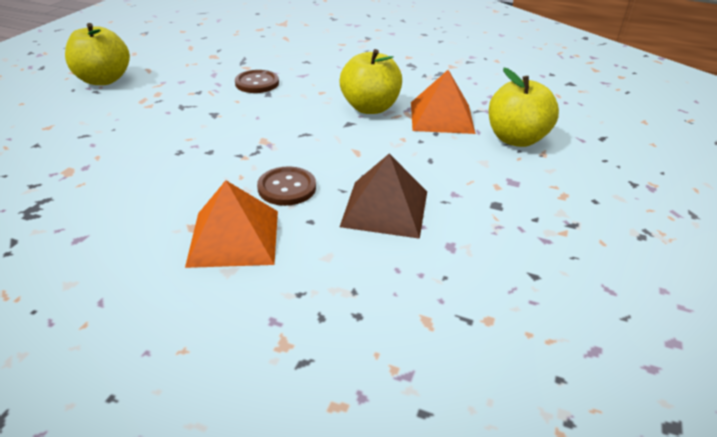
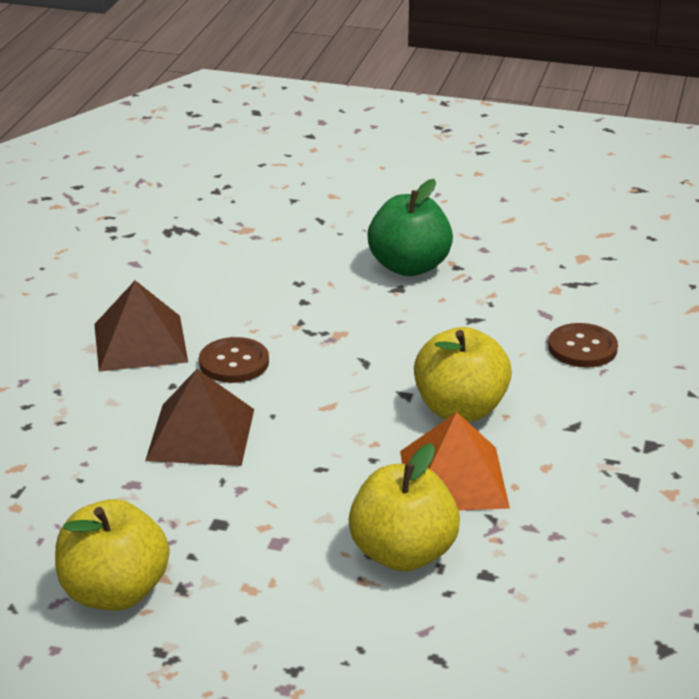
camera: 85 degrees right, 5 degrees down
(103, 80) = (462, 197): yellow apple -> yellow apple (114, 592)
(186, 107) = (409, 267): none -> green apple
(234, 237) = (140, 343): orange pyramid -> brown pyramid
(257, 83) = (503, 306): brown button -> brown button (582, 348)

